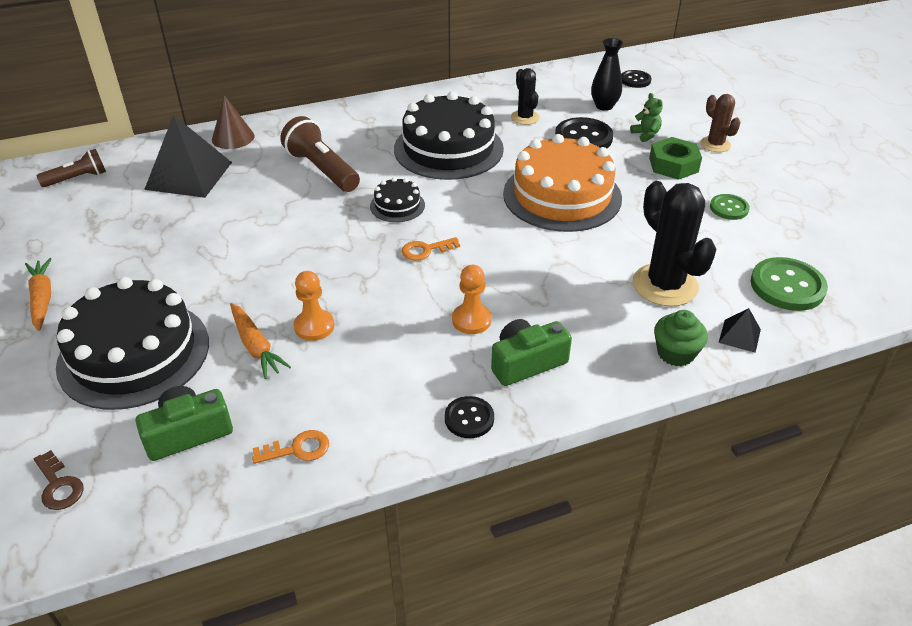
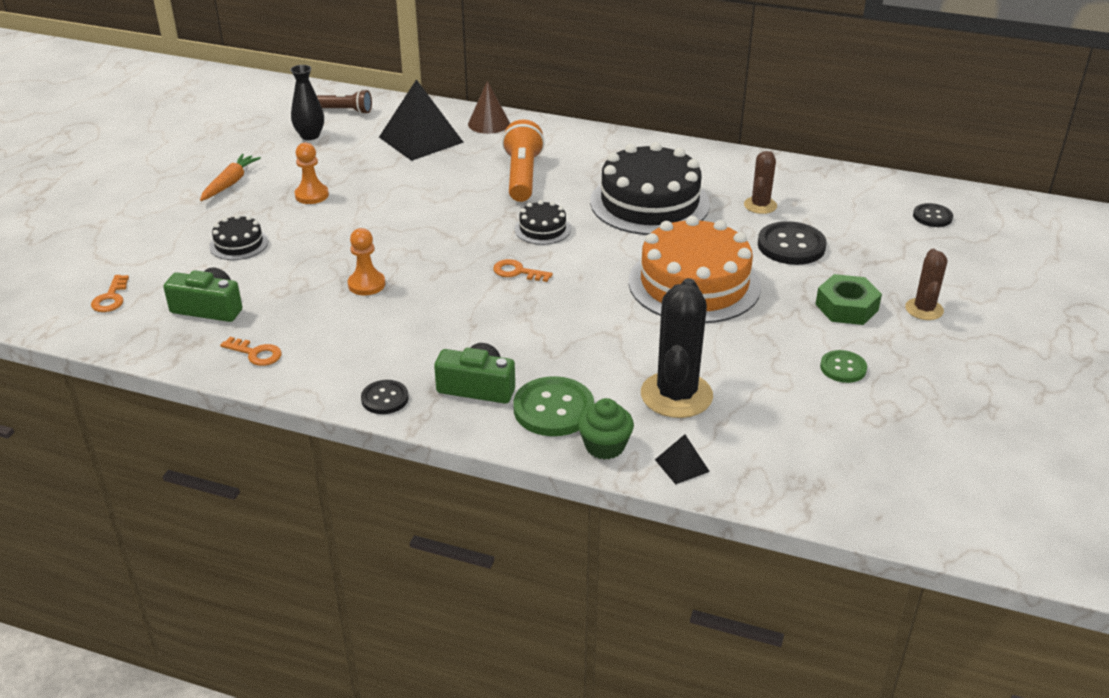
camera: 40 degrees right, 5 degrees down
(59, 485) = (111, 298): brown key -> orange key
(134, 353) = (239, 244): black cake -> black cake, size x0.46
(256, 346) = (313, 278): orange carrot -> none
(321, 170) = (522, 176): brown flashlight -> orange flashlight
(471, 320) = (480, 337): orange pawn -> orange pawn (312, 195)
(525, 117) = (760, 205): black cactus -> brown cactus
(604, 106) = (858, 227): black vase -> black vase (310, 136)
(646, 135) = (861, 269): green teddy bear -> none
(787, 286) = (793, 455): green button -> green button (553, 409)

